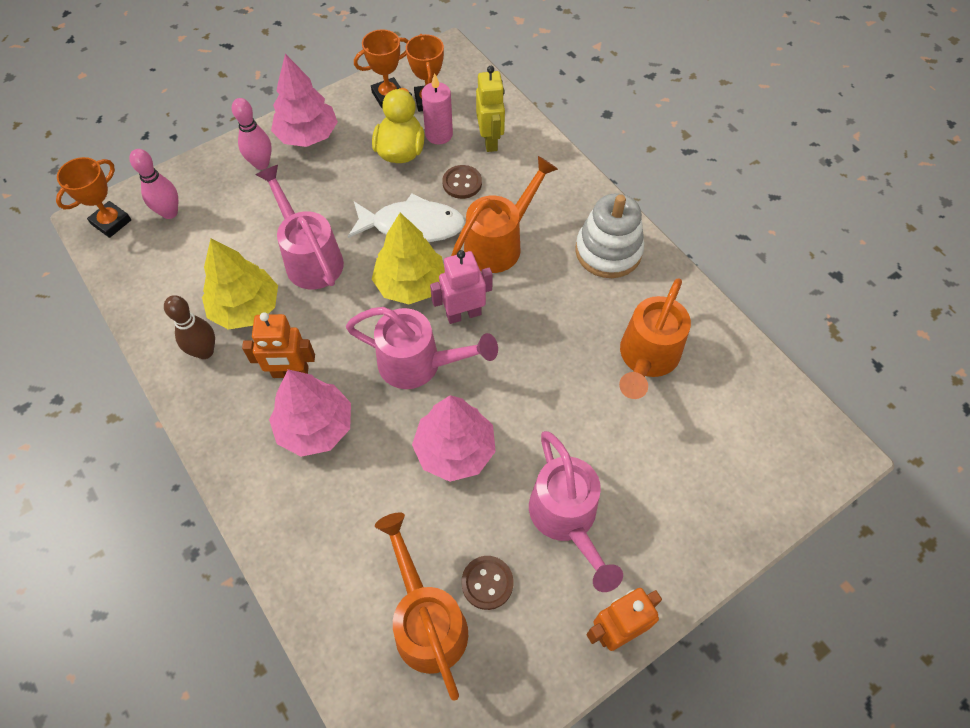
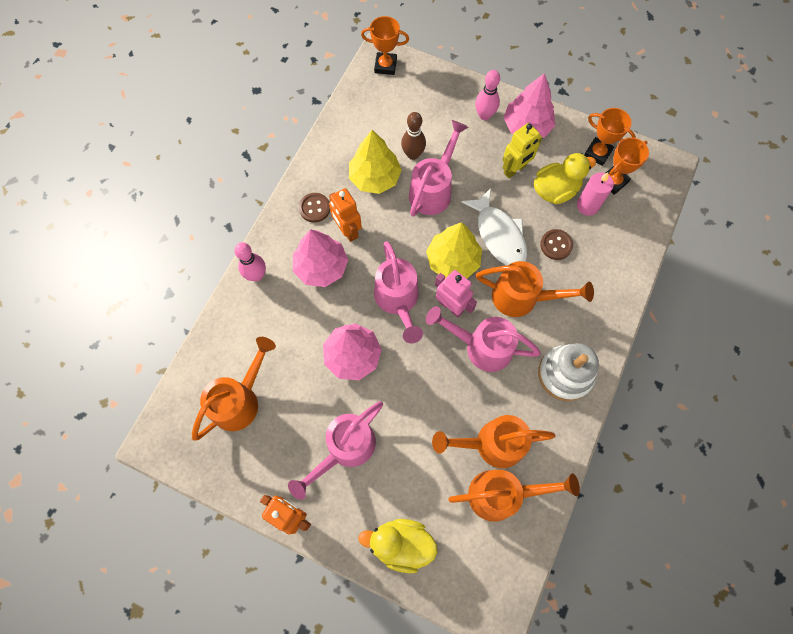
camera: 60 degrees right, 10 degrees up
(169, 212) = (413, 91): pink bowling pin -> pink bowling pin (256, 275)
(205, 351) = (333, 175): brown bowling pin -> brown bowling pin (413, 154)
(487, 583) = (279, 422): brown button -> brown button (314, 208)
(490, 141) = (607, 242): yellow robot -> yellow robot (515, 169)
(530, 310) = (482, 346): none -> pink watering can
(707, 379) = (501, 494): none -> orange watering can
(714, 514) = (401, 544): none -> yellow duck

